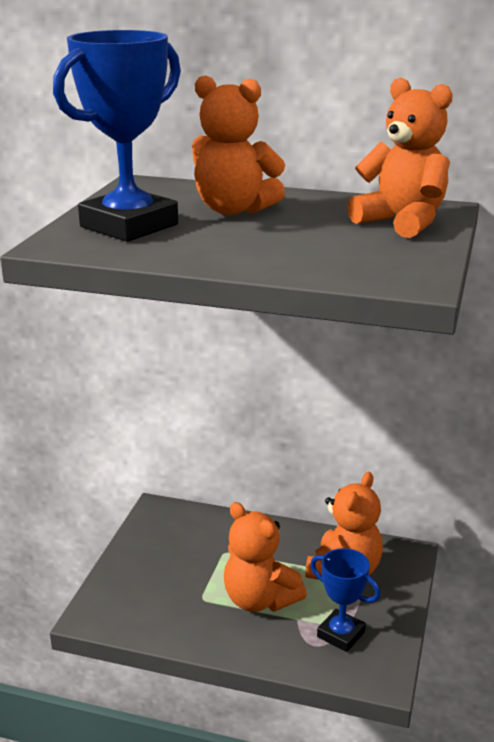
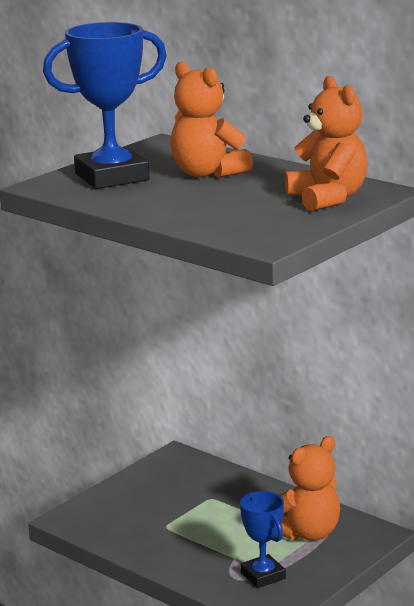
camera: 25 degrees right, 5 degrees down
(259, 600) = (213, 537): orange teddy bear -> none

